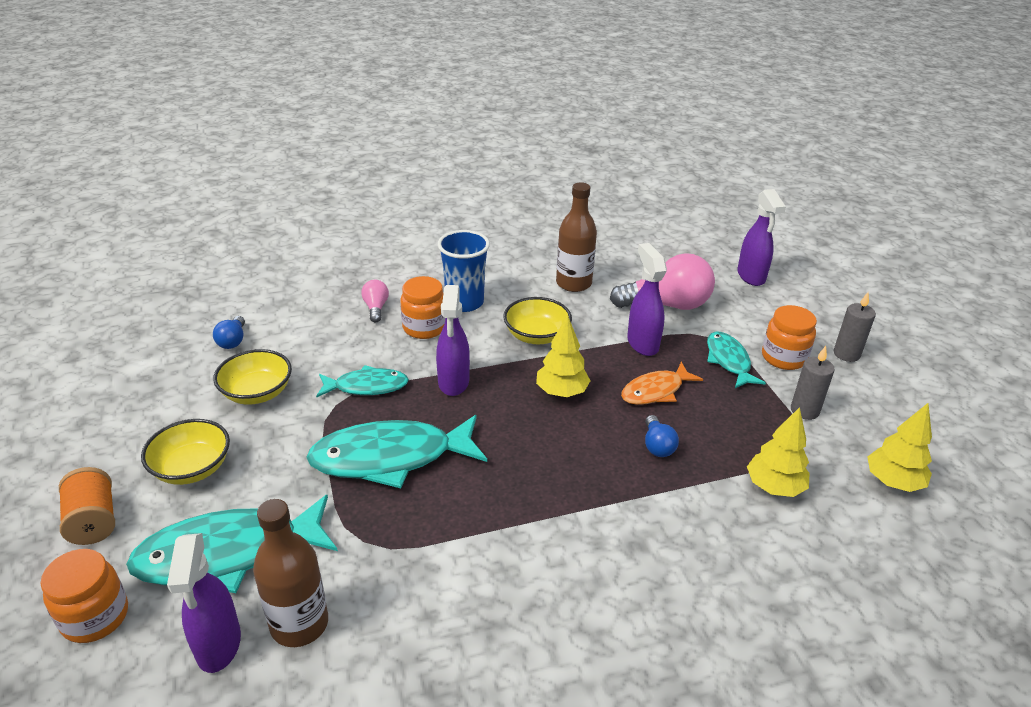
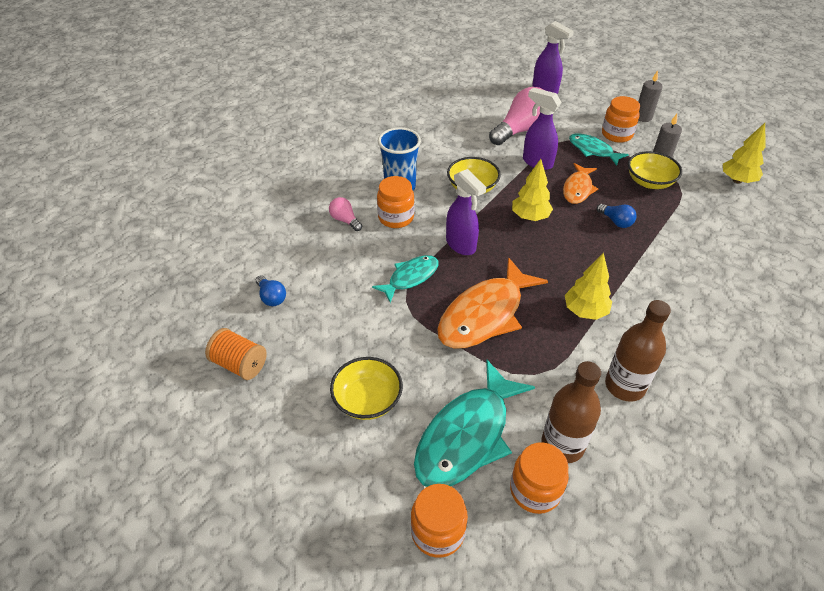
camera: 35 degrees left, 10 degrees up
(93, 521) = (347, 478): orange spool -> orange spool (239, 364)
(218, 646) = (535, 490): purple spray bottle -> orange jar
(257, 393) = (341, 323): yellow bowl -> yellow bowl (649, 182)
(390, 458) = (485, 314): turquoise fish -> orange fish
(573, 283) = (451, 141): brown bottle -> brown bottle (625, 386)
(774, 487) = (693, 213): yellow tree -> yellow tree (585, 311)

